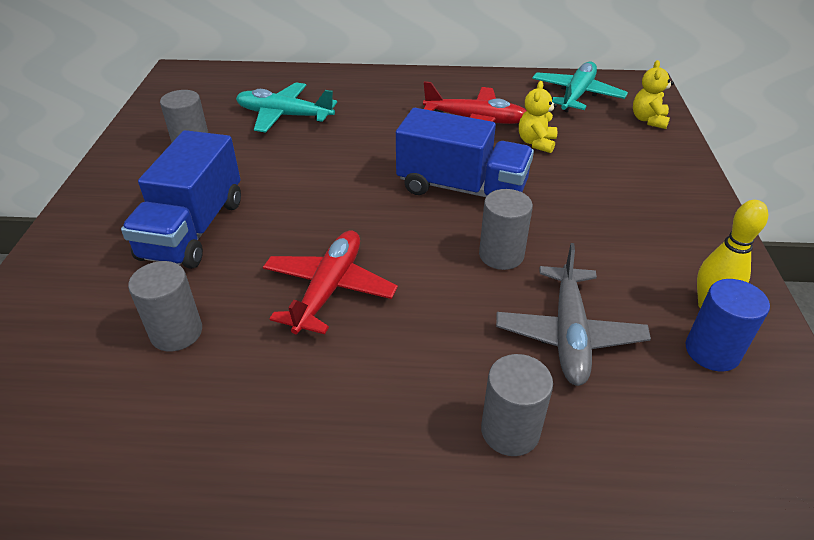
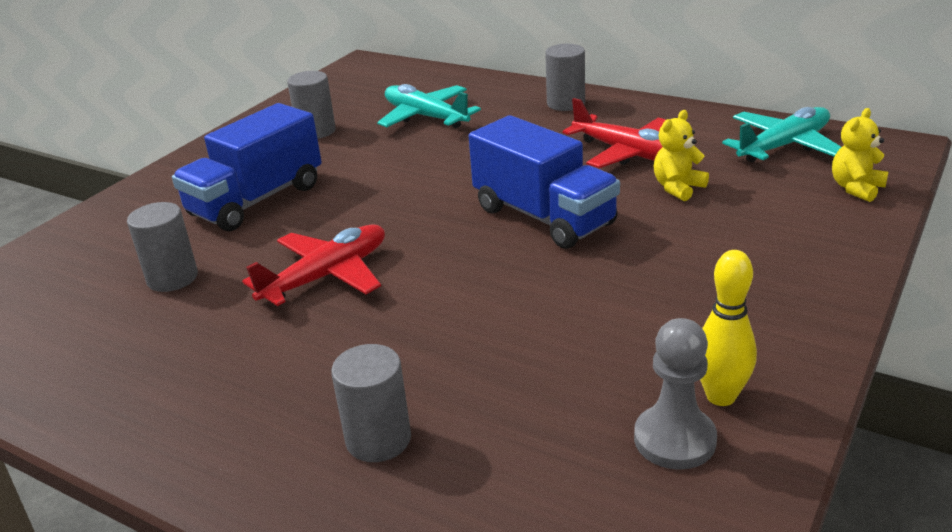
camera: 30 degrees right, 10 degrees down
(501, 255) = (524, 287): grey cylinder -> grey cylinder (566, 103)
(568, 334) = (523, 377): grey plane -> none
(712, 351) = (674, 440): blue cylinder -> grey pawn

